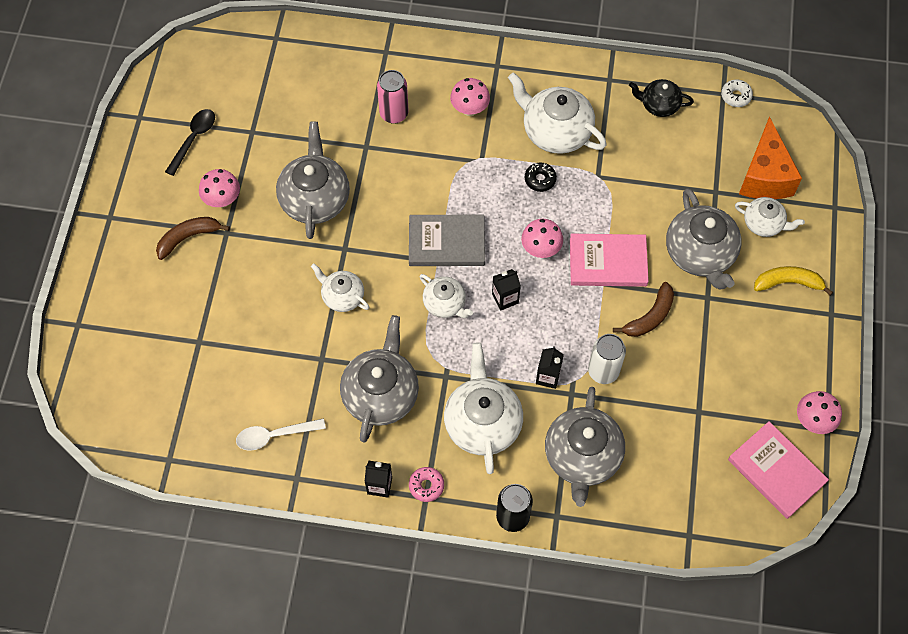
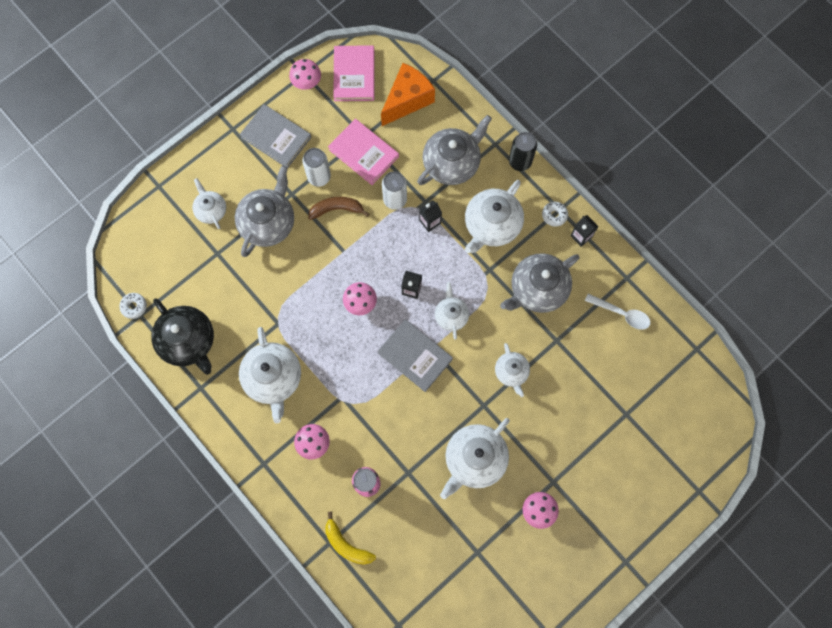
camera: 140 degrees left, 10 degrees up
(188, 237) = (581, 499): brown banana -> none
(194, 139) = (523, 581): black spoon -> none
(315, 199) = (474, 459): grey teapot -> white teapot
(426, 486) = (554, 215): pink donut -> white donut
(540, 179) = (316, 351): black donut -> none
(608, 262) = (328, 262): pink book -> pink book (363, 153)
(659, 105) = (188, 341): black teapot -> black teapot, size x1.75
(699, 334) = (319, 177): none -> white can
(764, 176) = (177, 238): orange cheese -> orange cheese (407, 100)
(781, 339) = (276, 137): none -> grey book
(788, 282) = (236, 165): yellow banana -> yellow banana (346, 544)

